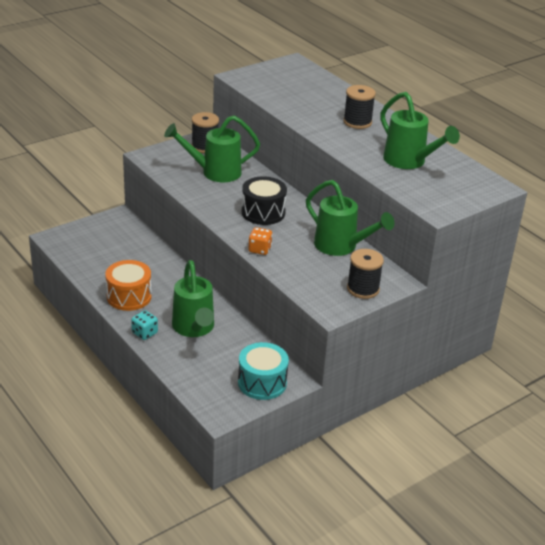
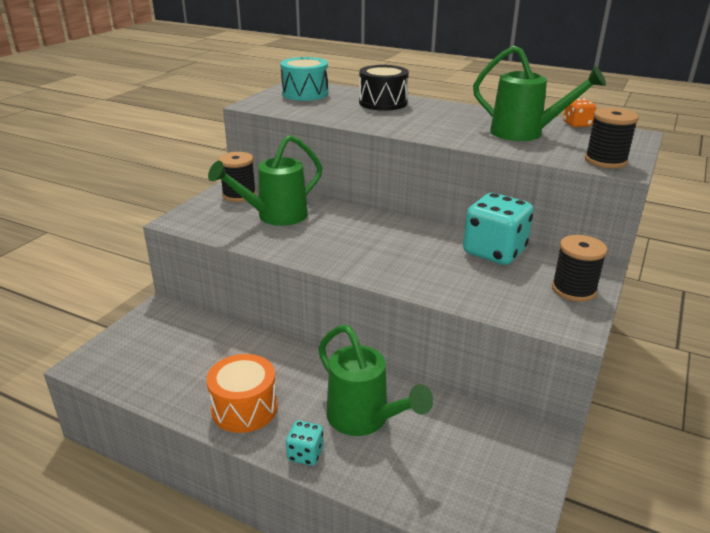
camera: 25 degrees left, 5 degrees down
(259, 249) = (412, 283): orange dice -> orange dice (577, 124)
(262, 382) = (514, 462): turquoise drum -> turquoise drum (305, 93)
(263, 212) = (372, 242): black drum -> black drum (383, 103)
(341, 246) = (494, 252): green watering can -> turquoise dice
(357, 122) = (426, 114): black spool -> black spool (605, 161)

